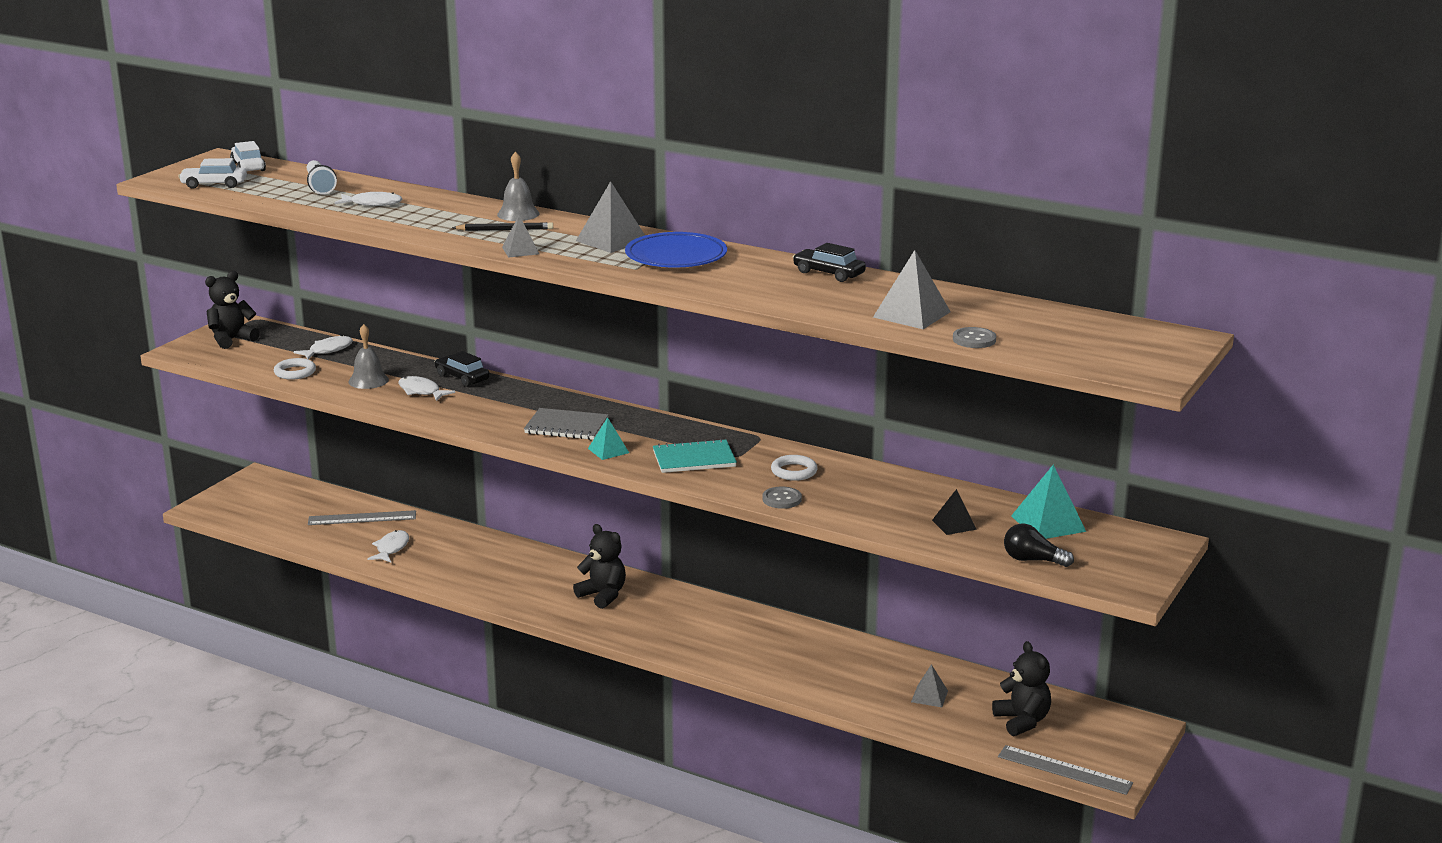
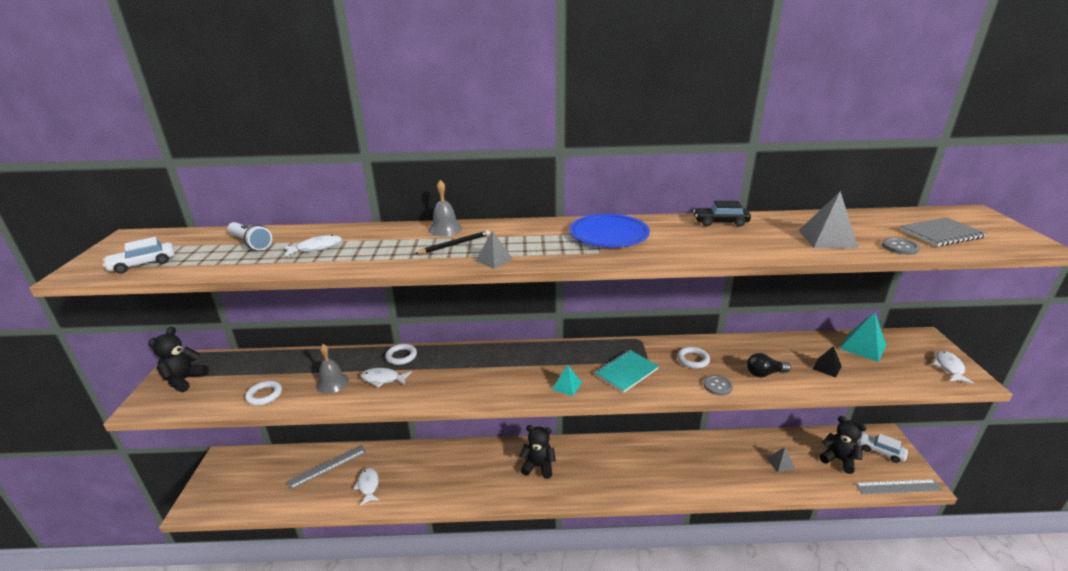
camera: 30 degrees left, 5 degrees up
(248, 167) = (164, 240): white car -> white car (880, 451)
(328, 350) = (276, 364): white fish -> white fish (949, 367)
(462, 378) = (401, 356): black car -> white ring
(566, 426) = (516, 374): grey notebook -> grey notebook (941, 234)
(612, 240) = (545, 233): grey pyramid -> none
(1032, 560) = (901, 378): black light bulb -> black light bulb (764, 373)

